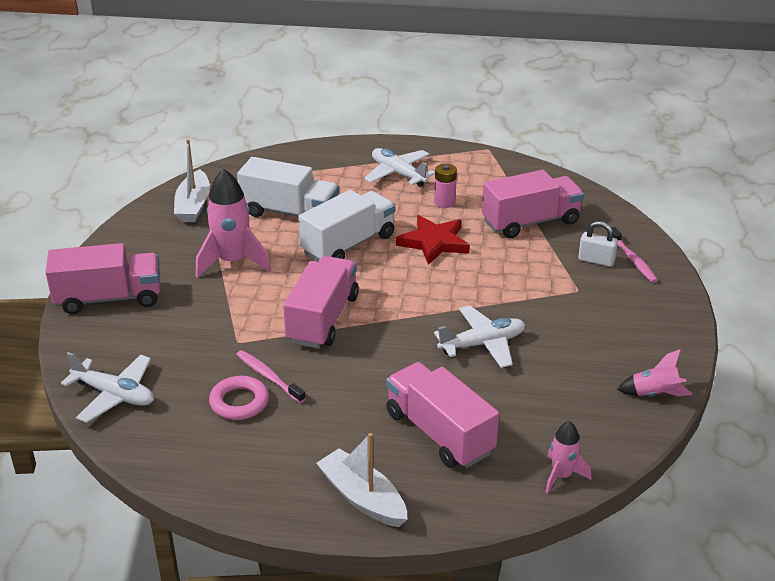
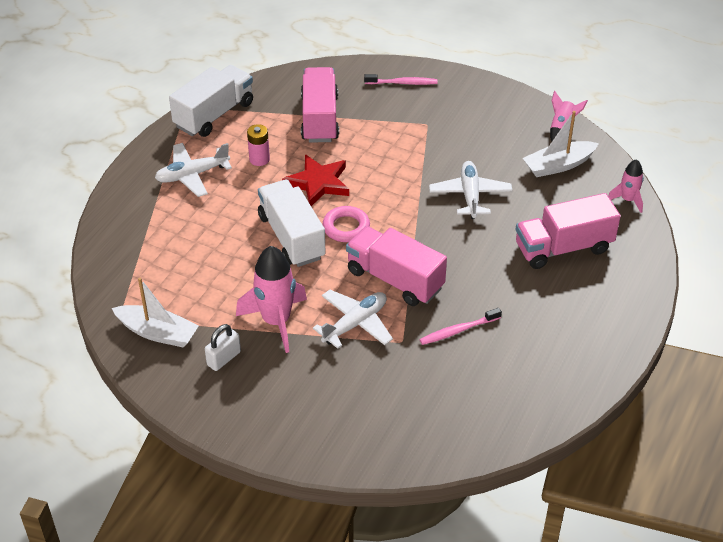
camera: 70 degrees left, 10 degrees up
(109, 298) = (290, 423): pink truck -> none
(114, 395) = (441, 439): white plane -> white plane (355, 324)
(239, 402) = (484, 356): pink ring -> pink ring (346, 227)
(290, 213) = (215, 264): white truck -> white truck (214, 115)
(362, 498) = (618, 307): white boat -> white boat (558, 165)
(596, 260) = (393, 101): white padlock -> white padlock (224, 358)

